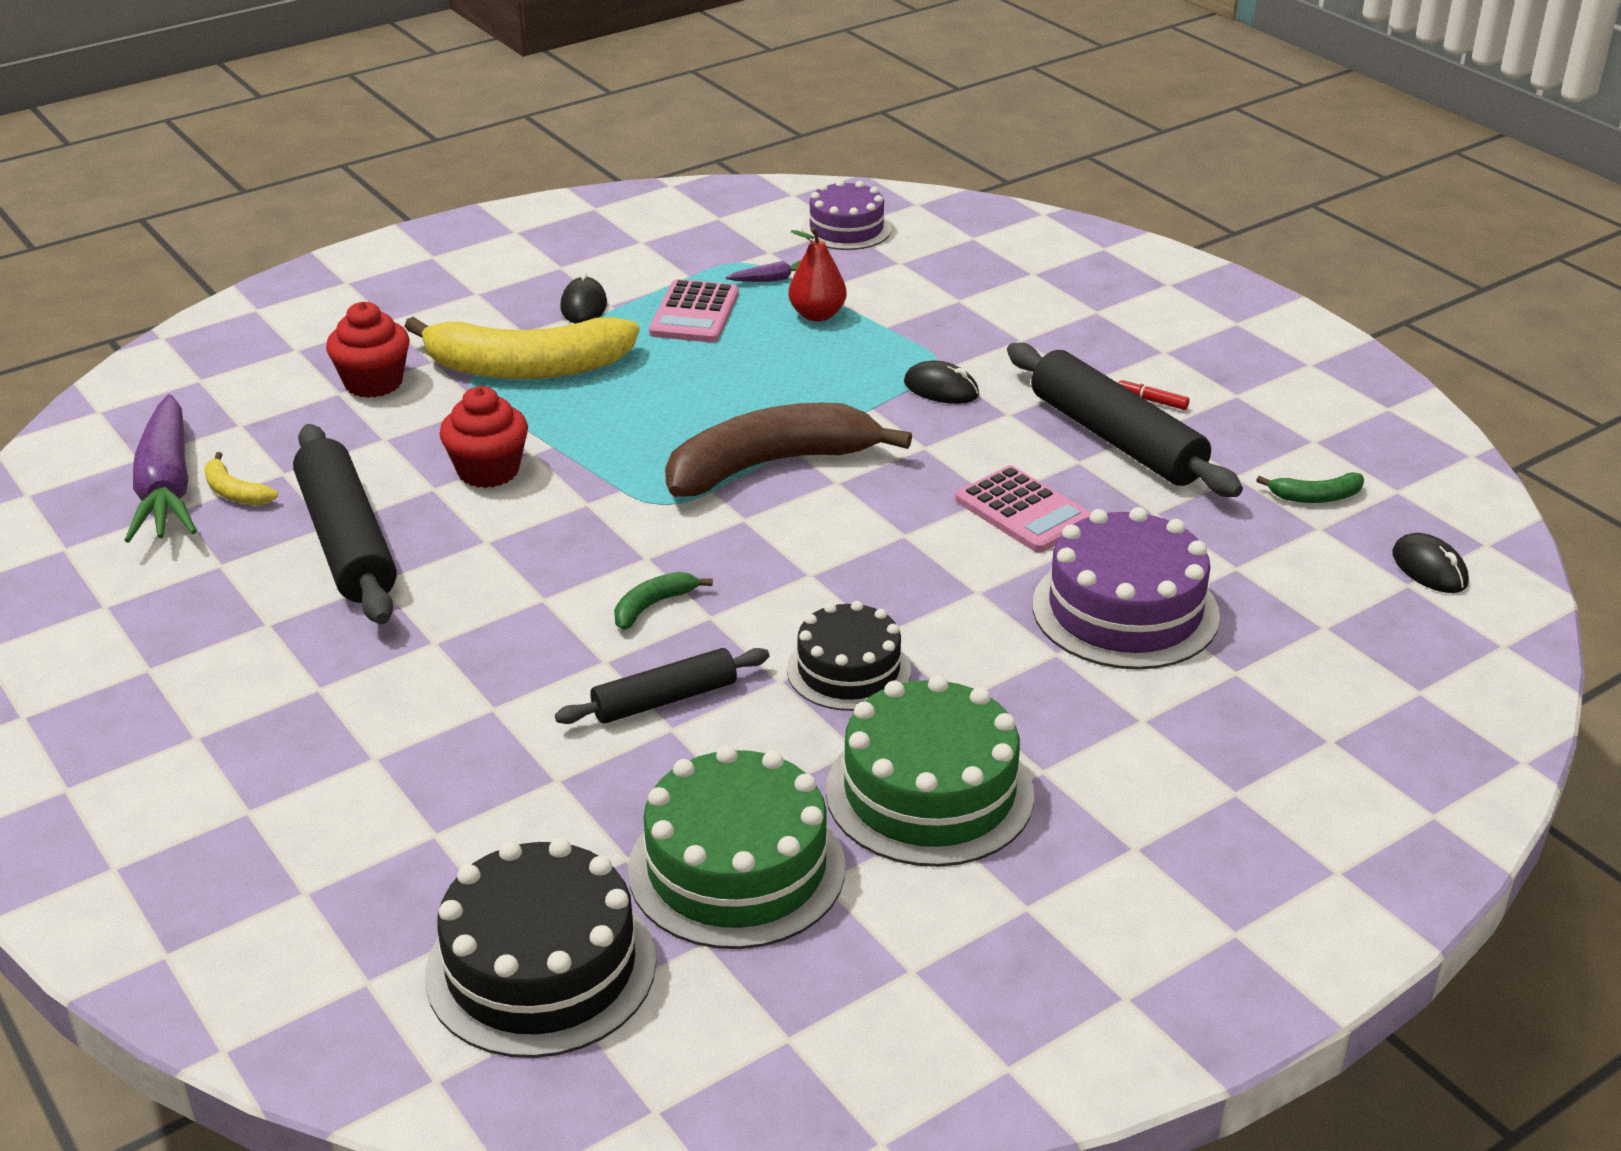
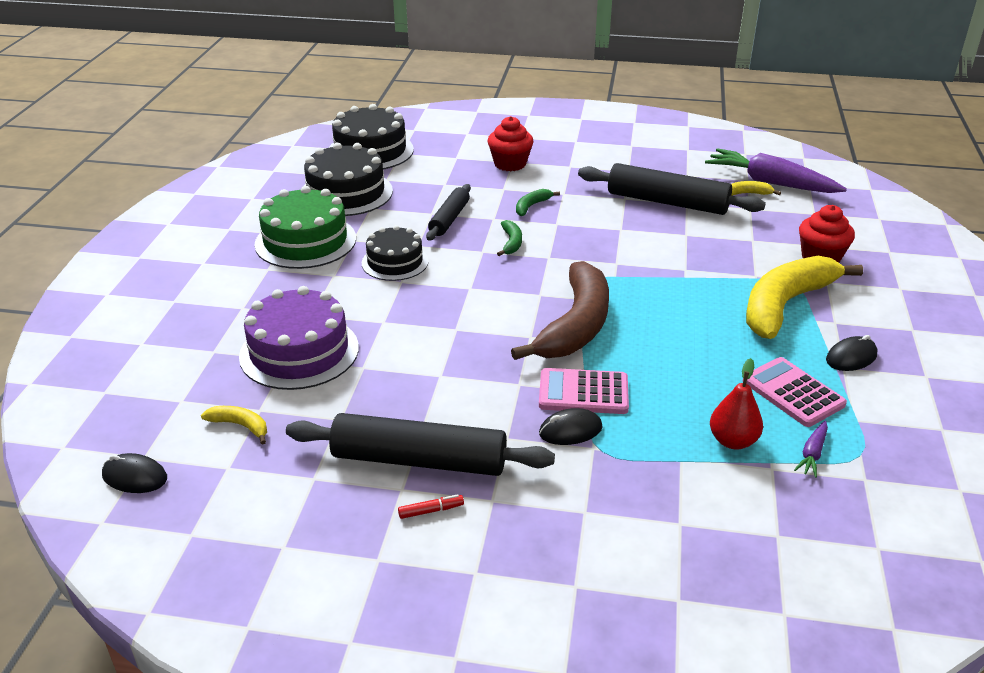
camera: 135 degrees right, 0 degrees up
(488, 471) = (683, 252): red cupcake -> red cupcake (510, 164)
(583, 306) = (851, 357): black mouse -> black mouse turned 75 degrees counterclockwise
(736, 868) = (346, 193): green cake -> black cake
(846, 229) = (874, 547): purple cake -> none
(1023, 511) = (414, 376): pink calculator -> pink calculator (583, 392)
(1273, 561) = (240, 426): none -> yellow banana
(1316, 497) = (246, 492): green banana -> green banana (531, 206)

